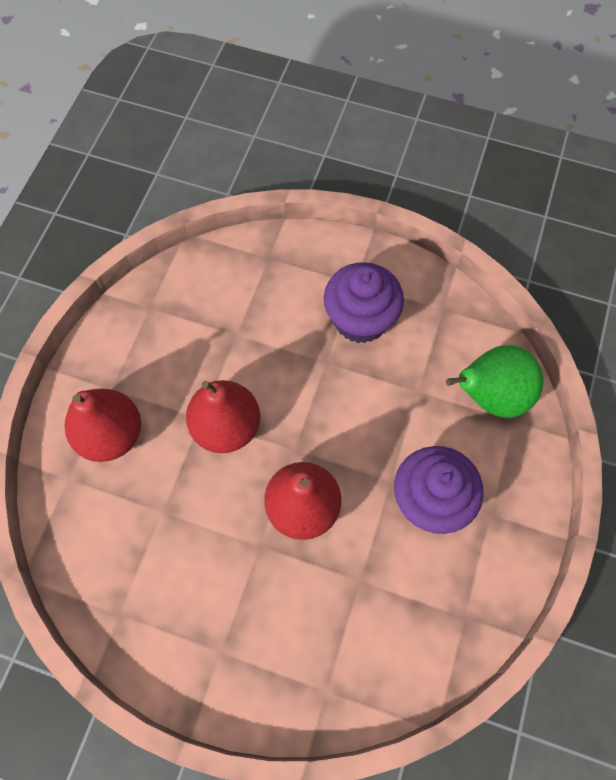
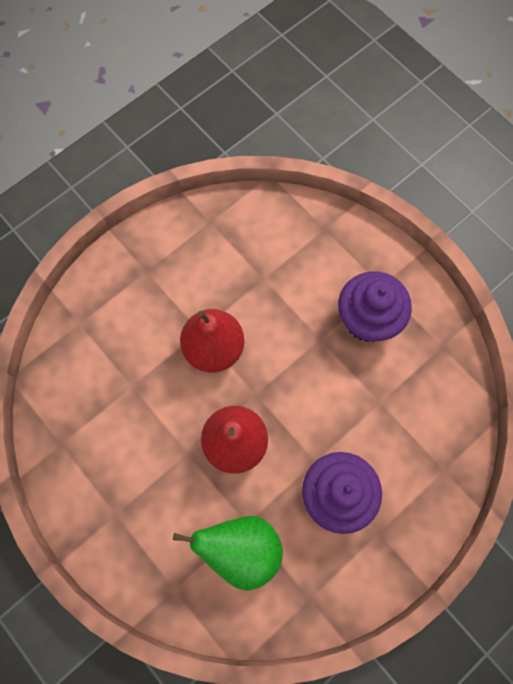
camera: 30 degrees right, 5 degrees up
(111, 435) = (126, 307): red pear -> none
(490, 396) = (437, 439): green pear -> green pear (241, 549)

